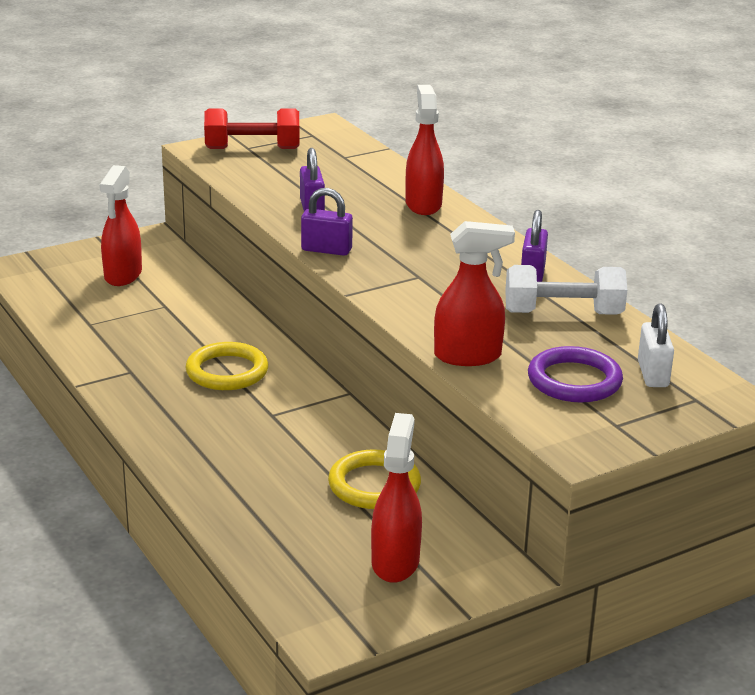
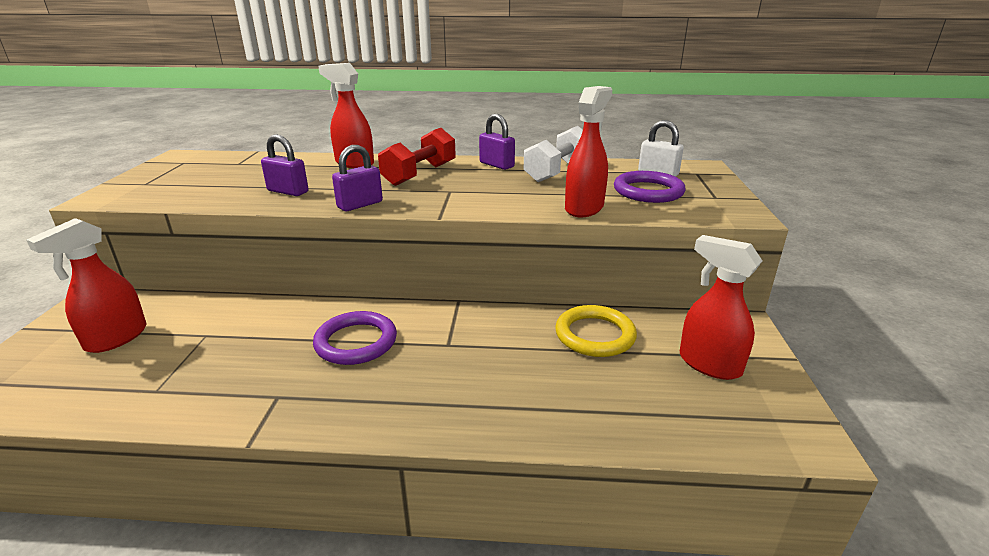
camera: 55 degrees left, 0 degrees up
(123, 275) = (116, 338): red spray bottle -> red spray bottle turned 75 degrees clockwise
(227, 371) = (356, 342): yellow ring -> purple ring
(252, 149) = (151, 182): red dumbbell -> red dumbbell (420, 174)

